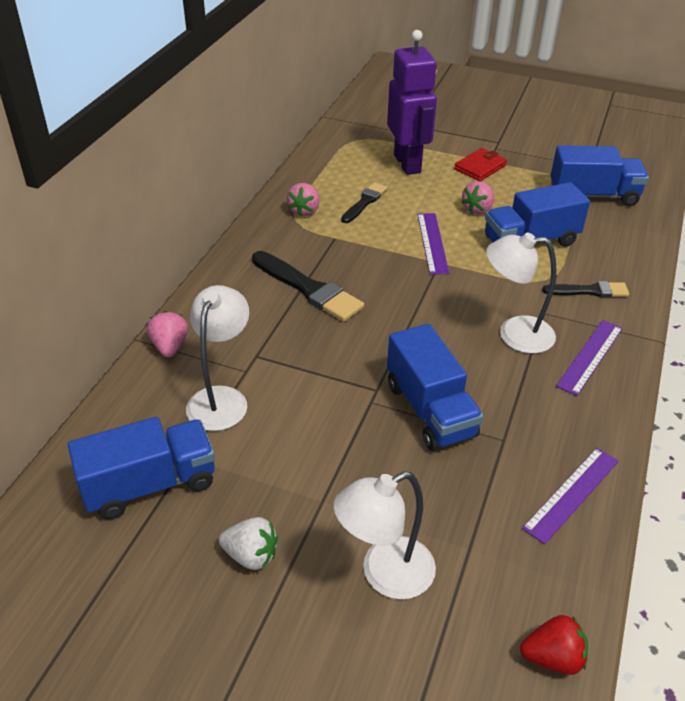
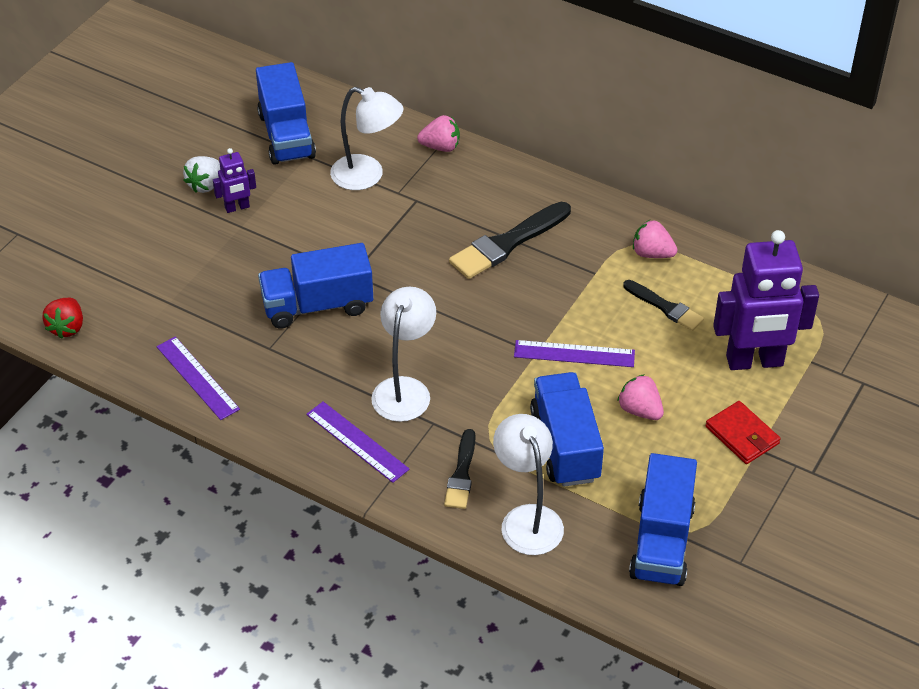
camera: 100 degrees right, 5 degrees up
(290, 511) = (237, 207): none -> purple robot
(384, 574) = (164, 251): white lamp -> white lamp (527, 519)

